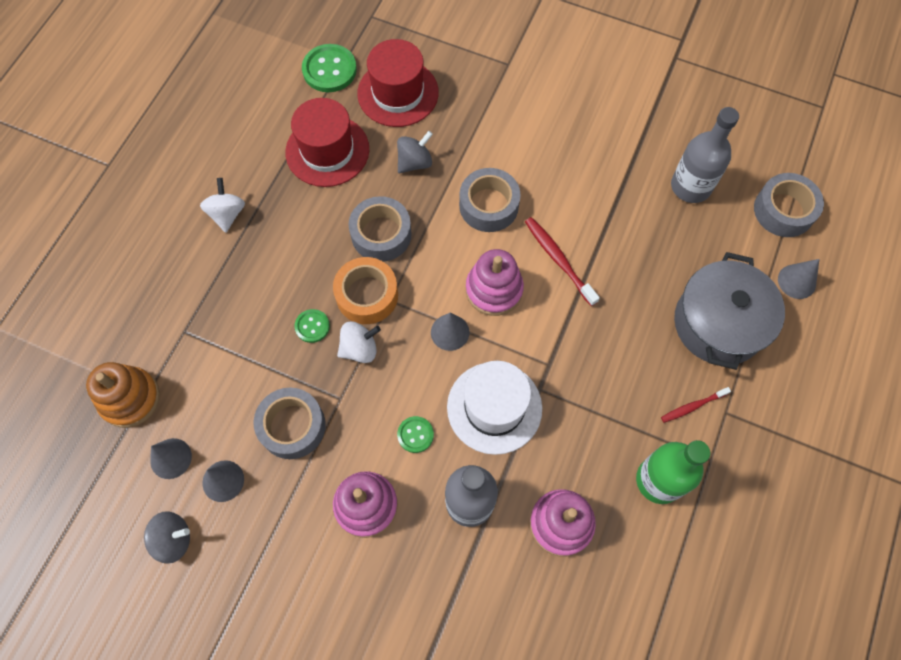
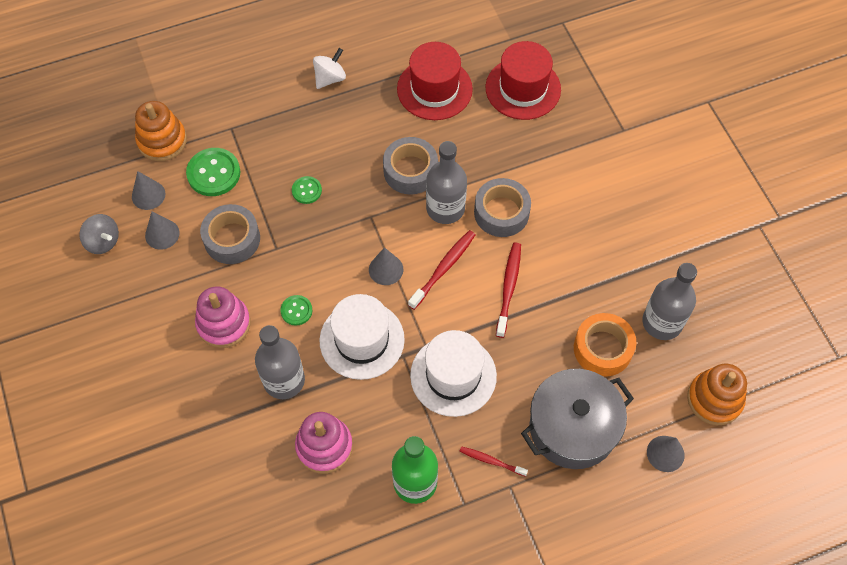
camera: 45 degrees right, 5 degrees down
(329, 70) = (494, 37): green button -> green button (213, 173)
(359, 349) = (320, 229): white spinning top -> none
(367, 295) = (360, 201): orange tape -> orange tape (602, 349)
(415, 162) = (483, 143): grey spinning top -> none
(442, 240) = (445, 208): none -> grey bottle
(494, 290) = (443, 268): pink stacking toy -> red toothbrush
(594, 368) = (453, 375): none -> white hat
(783, 210) = (714, 399): grey tape -> orange stacking toy

